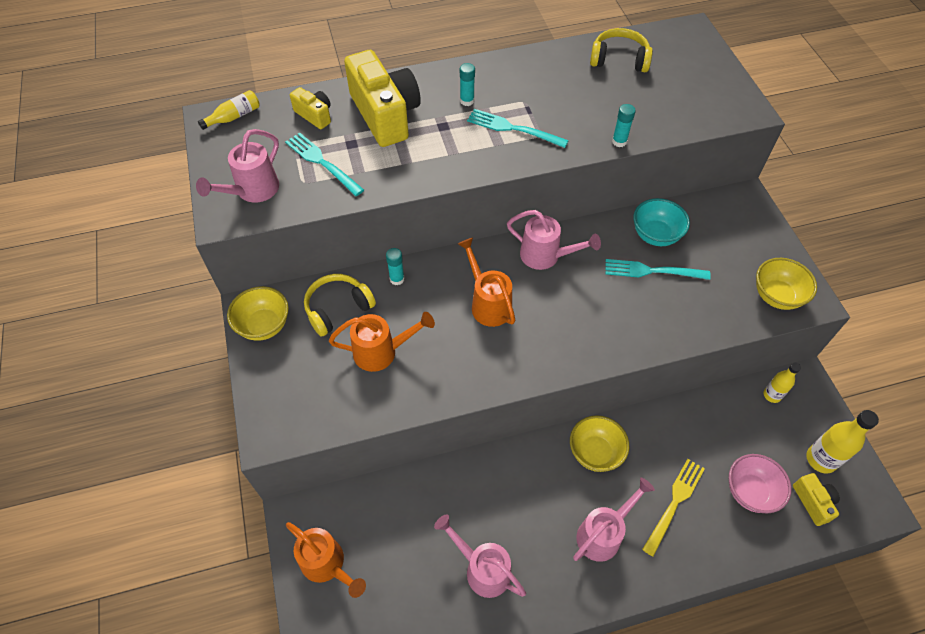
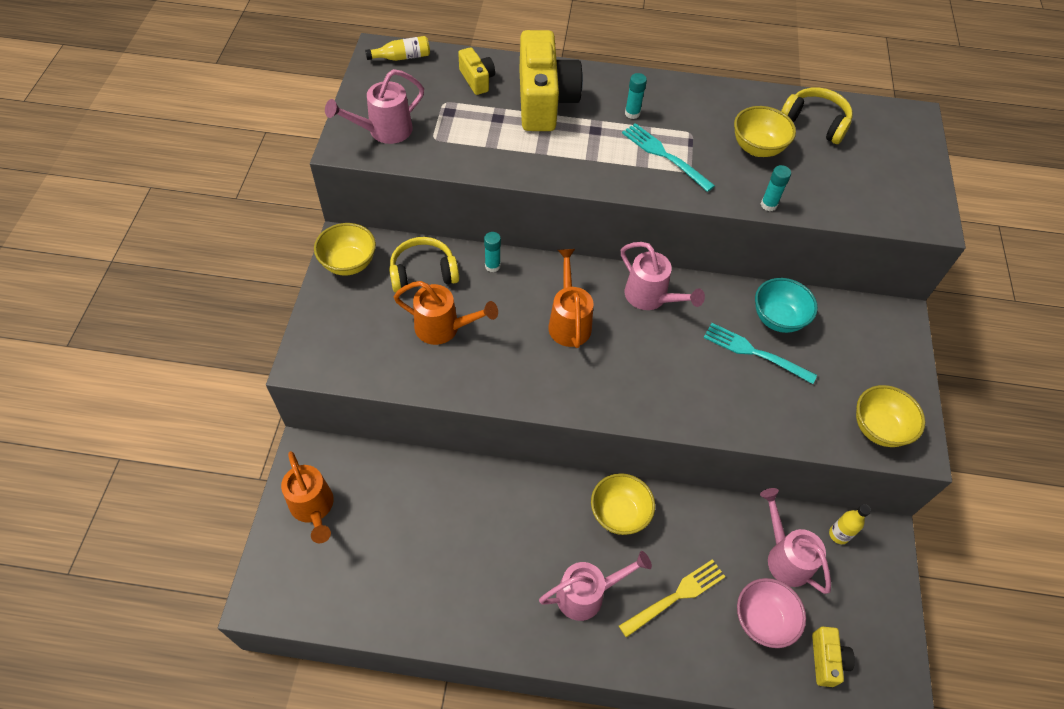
camera: 20 degrees right, 0 degrees up
(322, 162) = (460, 126): turquoise fork -> none
(482, 569) = (453, 575): pink watering can -> pink watering can (785, 557)
(585, 96) = (757, 148): none -> yellow bowl
(821, 459) = (858, 621): yellow bottle -> none

